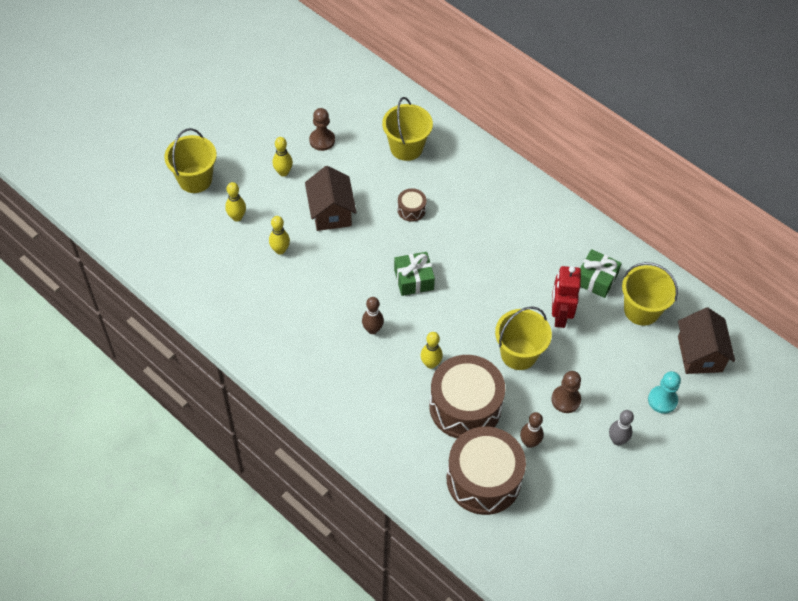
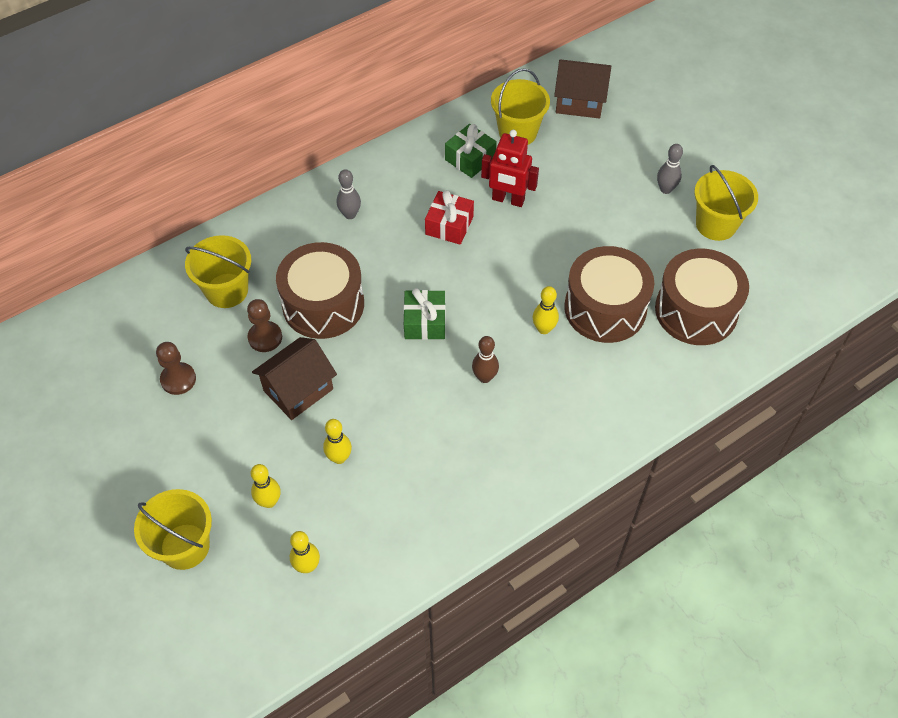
camera: 75 degrees left, 0 degrees up
(283, 172) = (214, 433): yellow bowling pin -> yellow bowling pin (307, 566)
(331, 212) = (298, 390): brown house -> brown house turned 45 degrees counterclockwise
(411, 210) = (323, 304): brown drum -> brown drum, size x2.29
(504, 207) = (350, 214): none -> grey bowling pin
(516, 277) = (449, 225): none -> red gift
(518, 354) = (548, 246): yellow bucket -> yellow bucket (716, 224)
(529, 442) = (658, 261): brown bowling pin -> none
(565, 400) = (612, 219): brown pawn -> brown pawn (265, 337)
(662, 400) = (626, 143): turquoise pawn -> none

